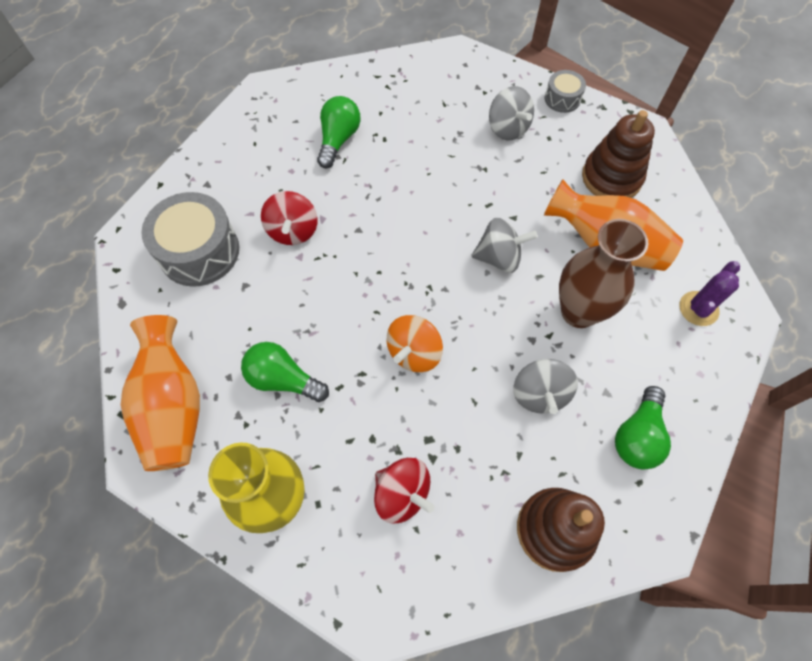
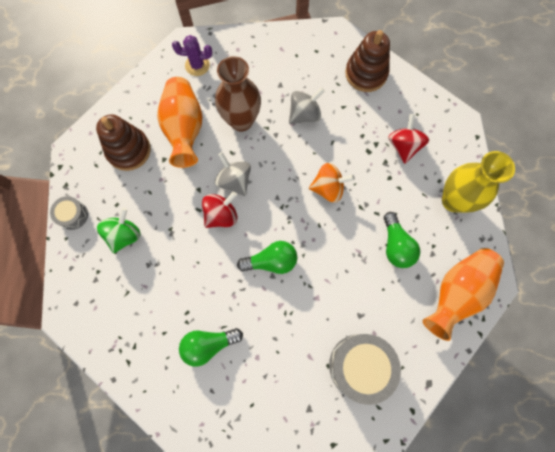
camera: 125 degrees left, 10 degrees up
(293, 231) = (302, 316): red spinning top -> red spinning top (221, 215)
(507, 128) = (124, 235): grey spinning top -> green spinning top
(637, 436) = (293, 61): green light bulb -> green light bulb (271, 261)

